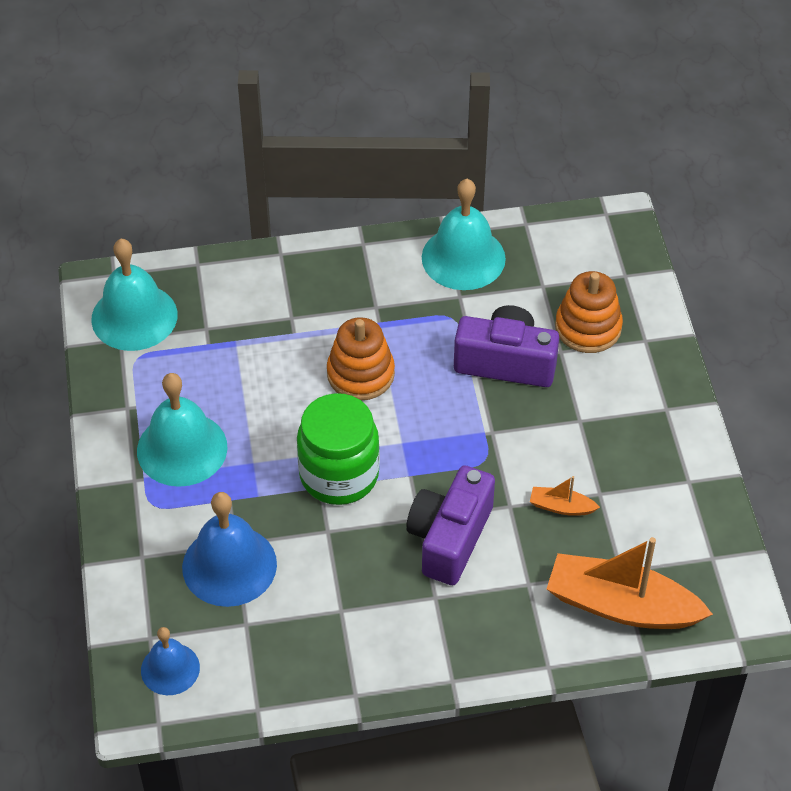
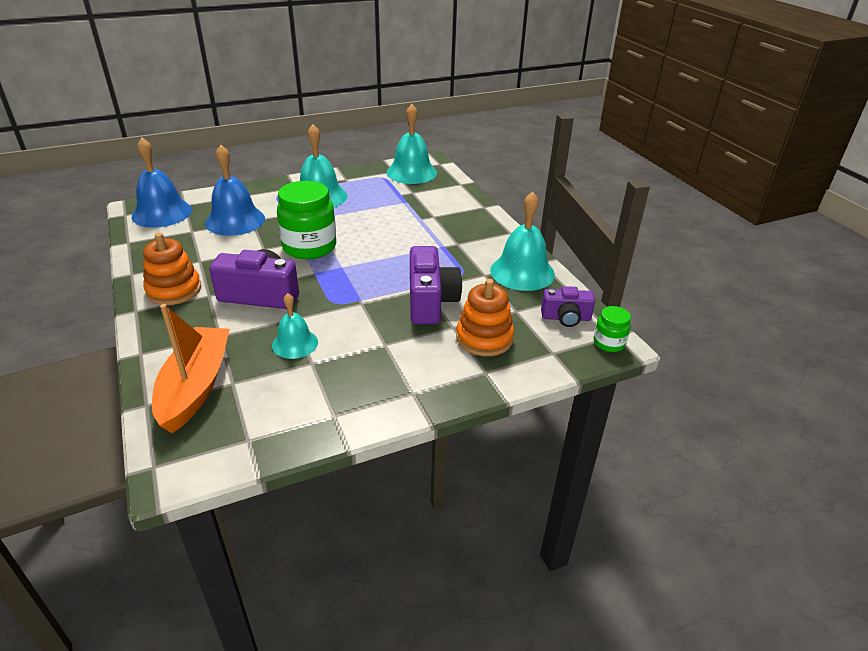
camera: 75 degrees right, 15 degrees down
(170, 669) = (162, 213): blue bell -> blue bell, size x1.66
(360, 374) = (396, 245): orange stacking toy -> orange stacking toy (174, 290)
(561, 507) = (295, 343): orange boat -> turquoise bell
(566, 245) = (566, 318): none -> purple camera
(618, 224) = (609, 343): none -> green jar

